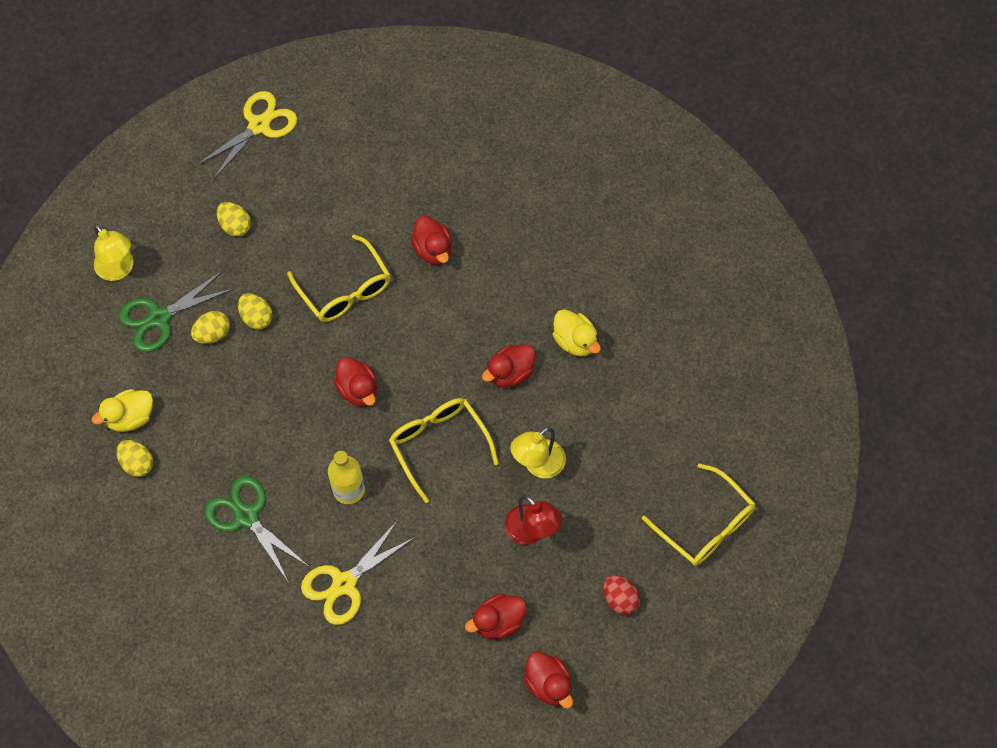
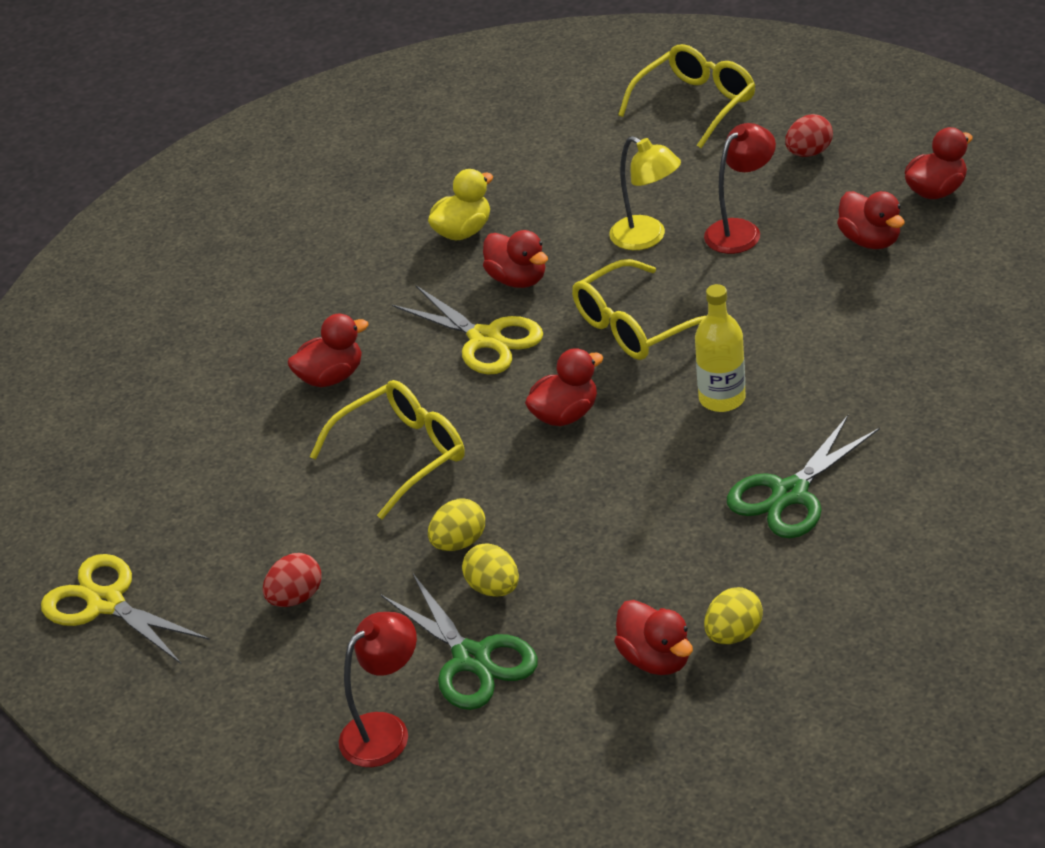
camera: 90 degrees left, 25 degrees down
(119, 270) = (385, 730): yellow lamp -> red lamp
(130, 417) = (656, 659): yellow duck -> red duck
(235, 226) = (296, 597): yellow egg -> red egg
(344, 584) = (862, 380): yellow scissors -> yellow scissors (485, 339)

